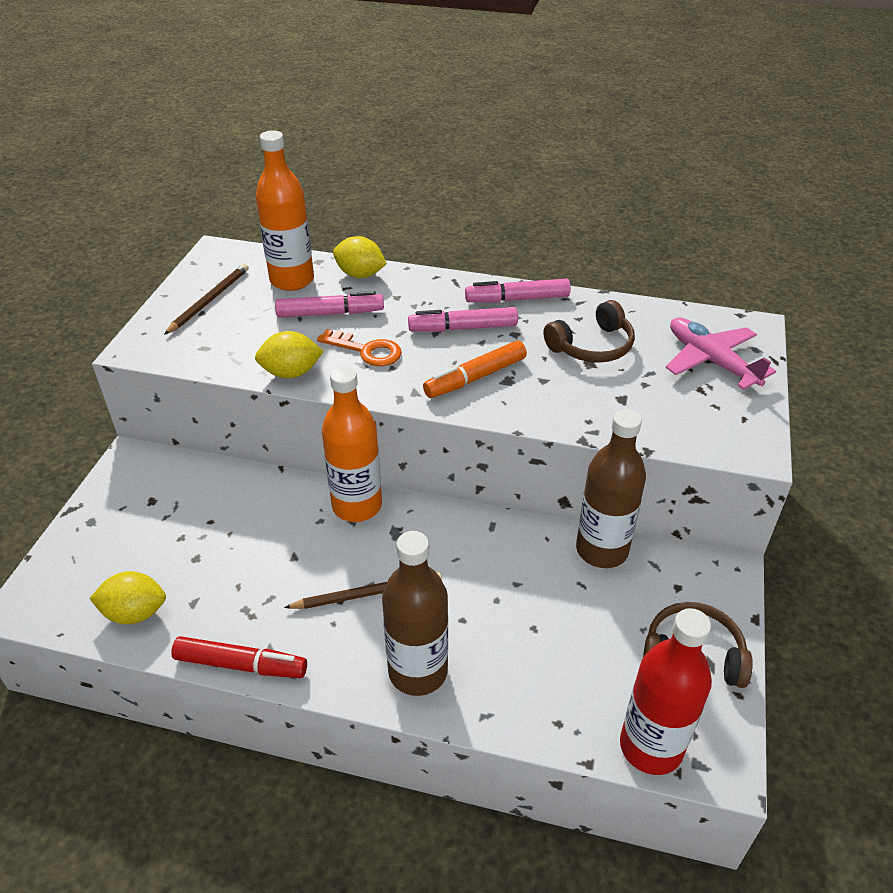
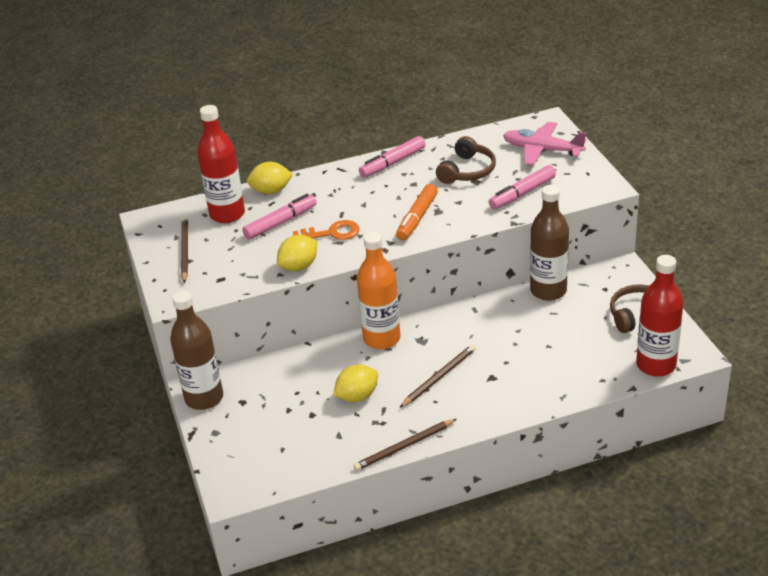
camera: 30 degrees left, 5 degrees down
(135, 613) = (308, 458): yellow lemon -> yellow lemon (357, 396)
(240, 664) = (404, 447): red marker -> brown pencil
(292, 280) = (227, 214): orange bottle -> red bottle
(418, 671) = (507, 397): brown bottle -> brown bottle (204, 398)
(463, 328) = (378, 194): pink marker -> pink marker (522, 193)

